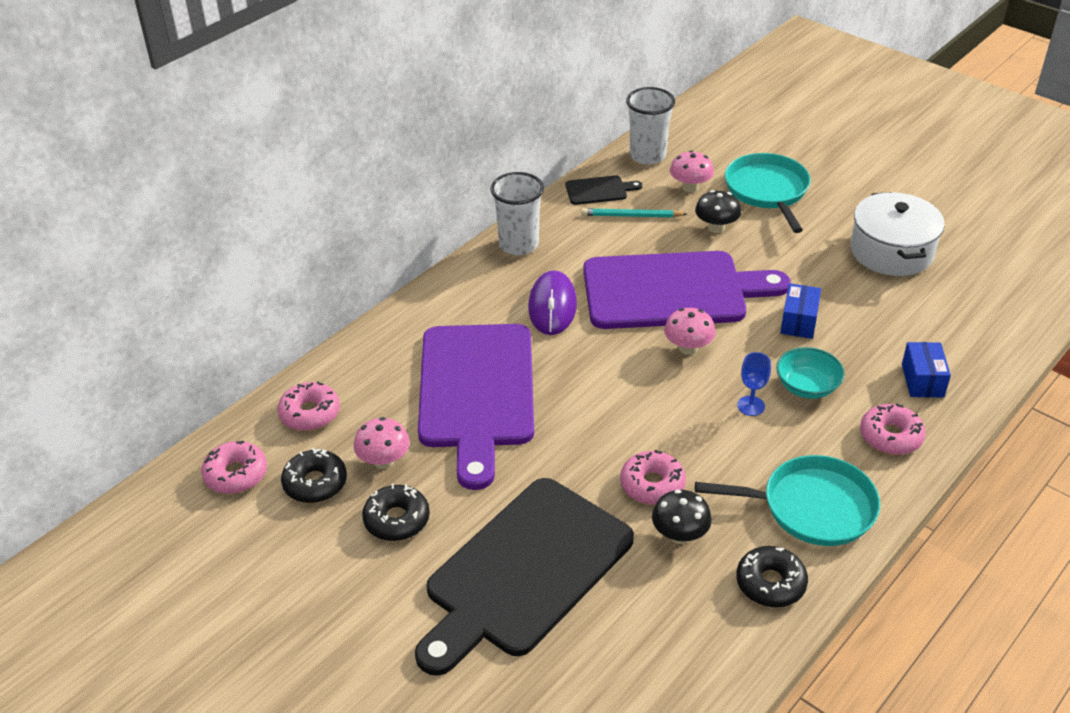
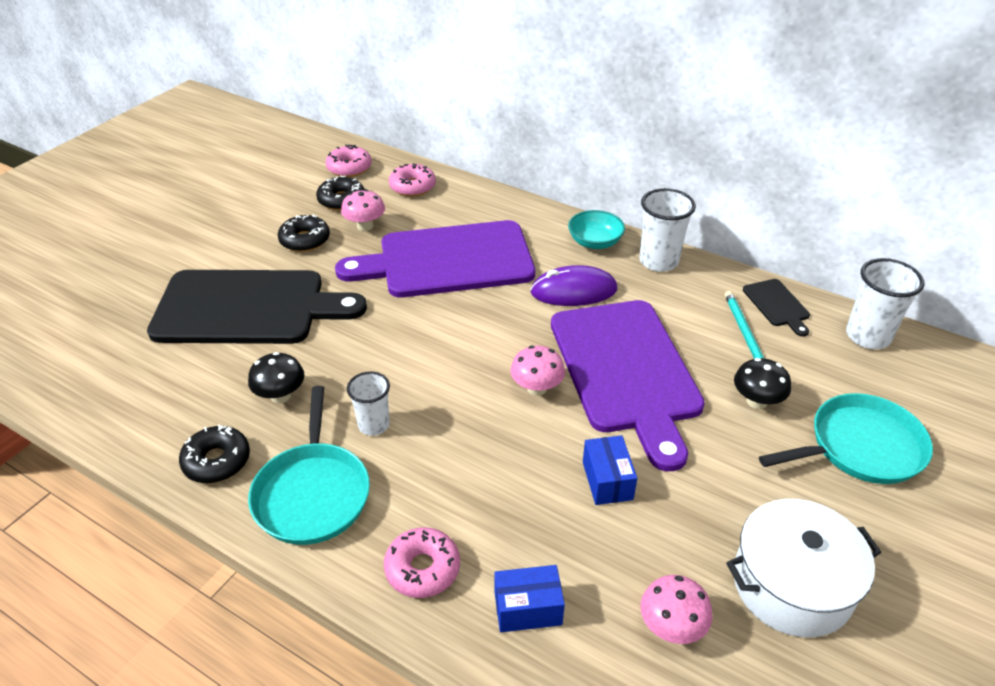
camera: 80 degrees right, 0 degrees up
(524, 572) = (248, 308): black cutting board -> black cutting board turned 150 degrees clockwise
(652, 485) = (342, 374): pink donut -> none
(690, 187) = (825, 375): pink mushroom -> pink mushroom (671, 626)
(727, 462) = (374, 425): none -> white cup
(751, 406) = (457, 440): blue goblet -> none
(798, 321) = (607, 480): blue box -> blue box turned 75 degrees clockwise
(807, 386) = (495, 489): turquoise bowl -> turquoise bowl (595, 242)

